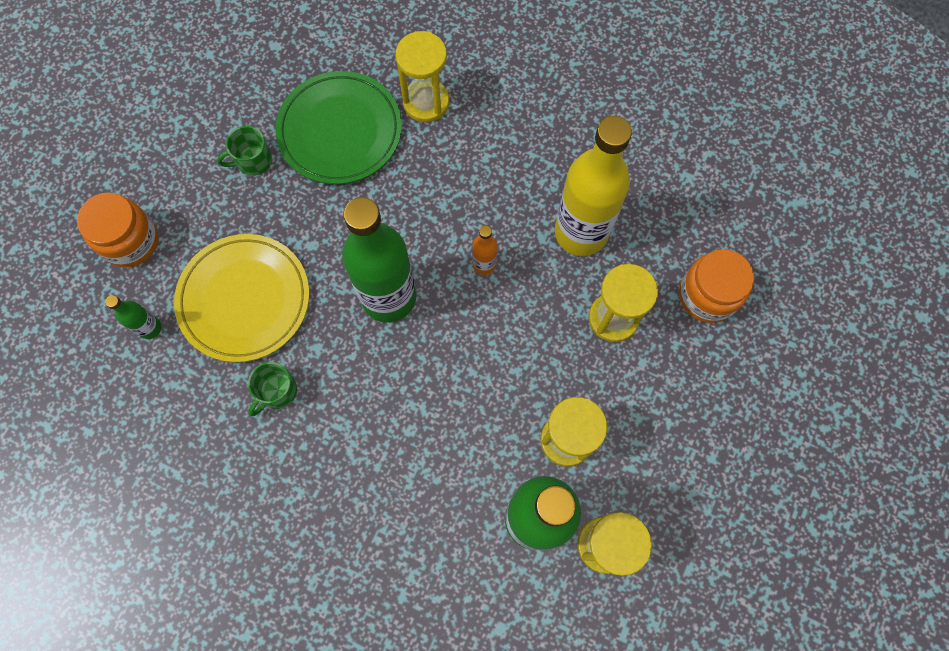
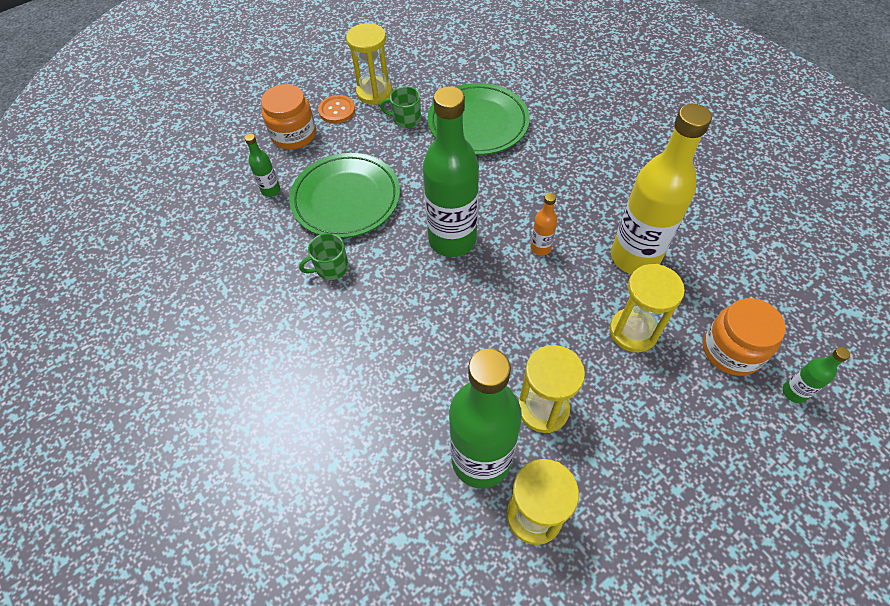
camera: 30 degrees right, 15 degrees down
(163, 183) = (337, 110): none -> orange button
(244, 299) = (346, 199): yellow plate -> green plate
(426, 102) = (552, 128): yellow hourglass -> yellow hourglass (374, 92)
(774, 313) = (794, 392): none -> green bottle

